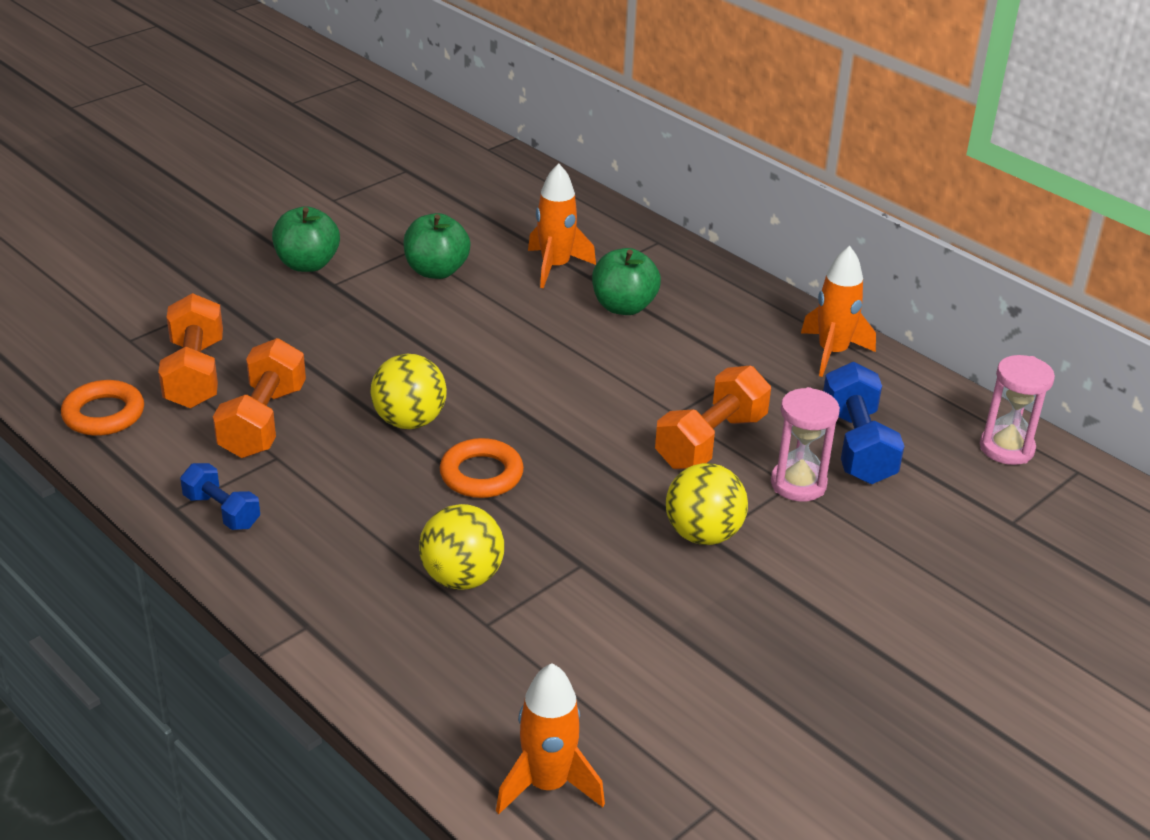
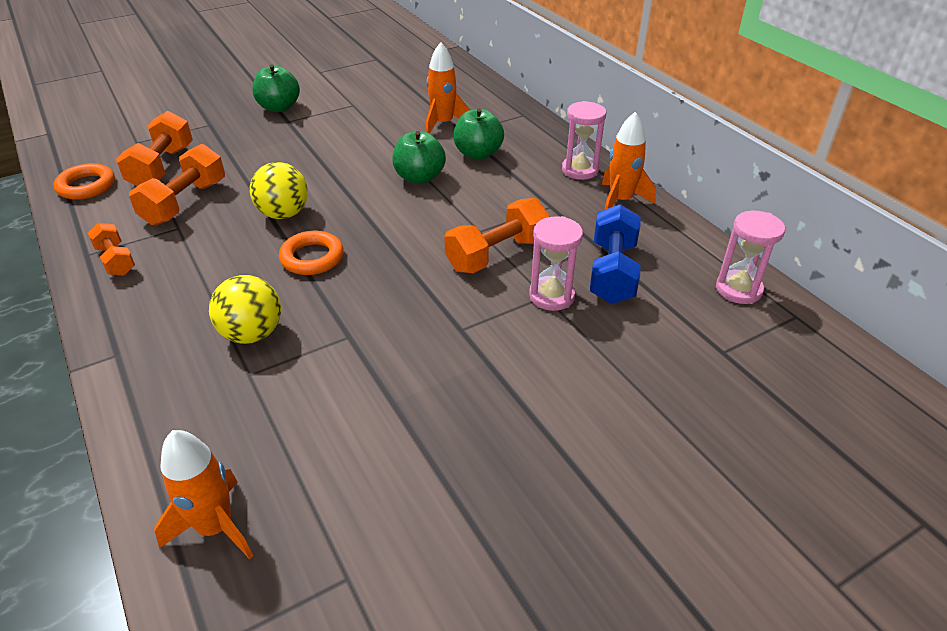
camera: 15 degrees right, 5 degrees up
(222, 511) = (116, 260): blue dumbbell -> orange dumbbell
(436, 271) = (360, 119): green apple -> green apple (419, 177)
(703, 534) = (456, 326): yellow ball -> none
(765, 316) = (580, 170): none -> pink hourglass

